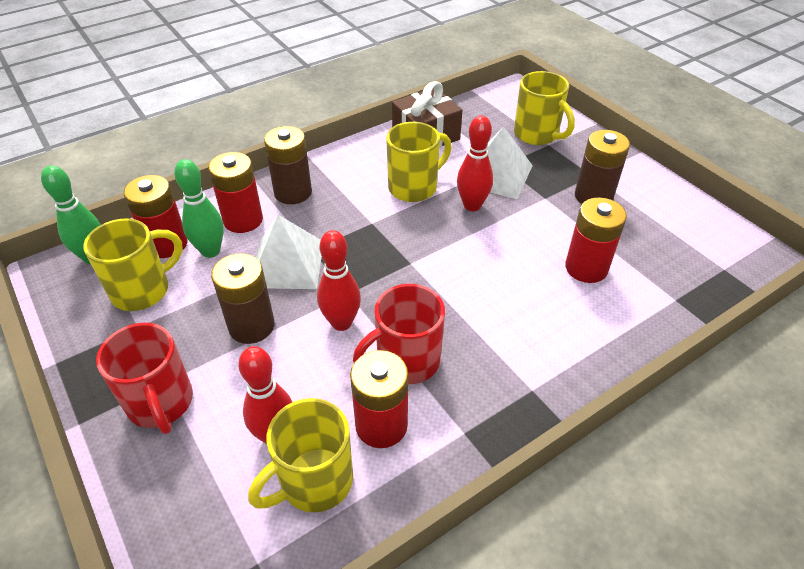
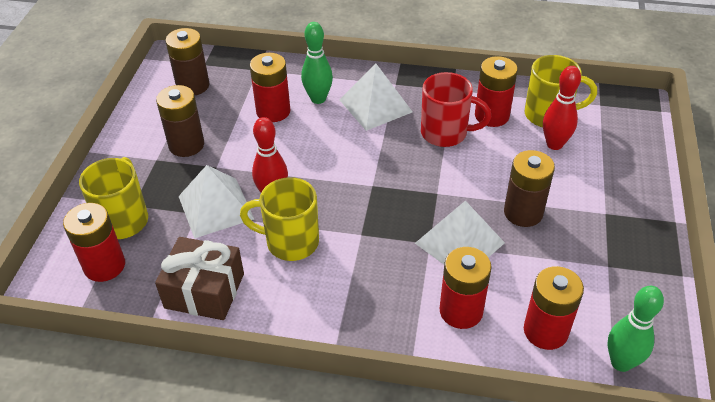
camera: 135 degrees left, 0 degrees up
(143, 290) = (589, 295): yellow mug -> none
(161, 404) = (615, 200): red mug -> none
(210, 251) = (511, 296): green bowling pin -> green bowling pin (318, 99)
(293, 192) = (392, 311): brown battery -> brown battery (193, 85)
(341, 323) = (461, 177): red bowling pin -> none
(502, 112) = (104, 265): none -> red battery
(512, 343) = (375, 106): none -> white pyramid

